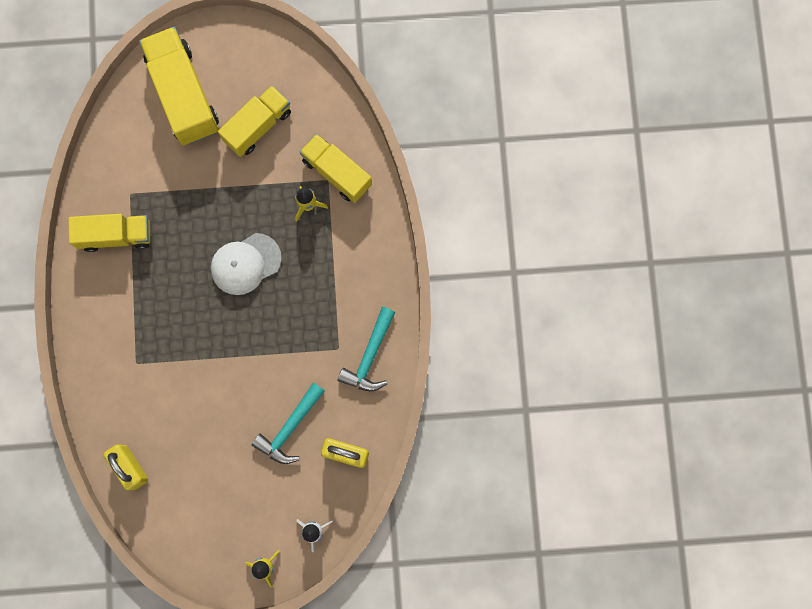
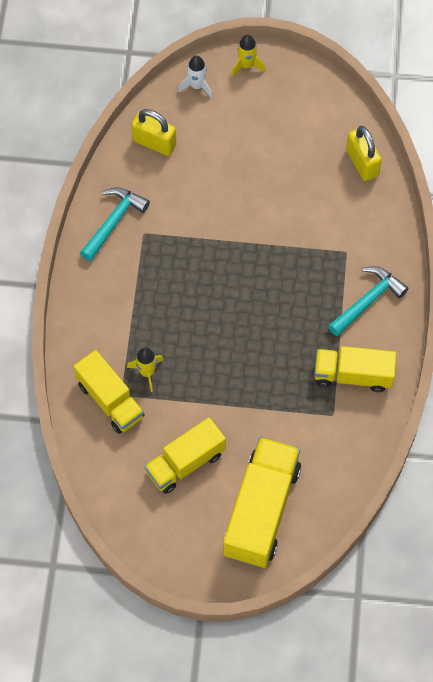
camera: 170 degrees left, 15 degrees down
(184, 95) = (261, 510): yellow truck -> yellow truck turned 150 degrees counterclockwise
(245, 264) = (222, 326): white cap -> none
(289, 428) = (204, 172): turquoise hammer -> turquoise hammer (368, 300)

